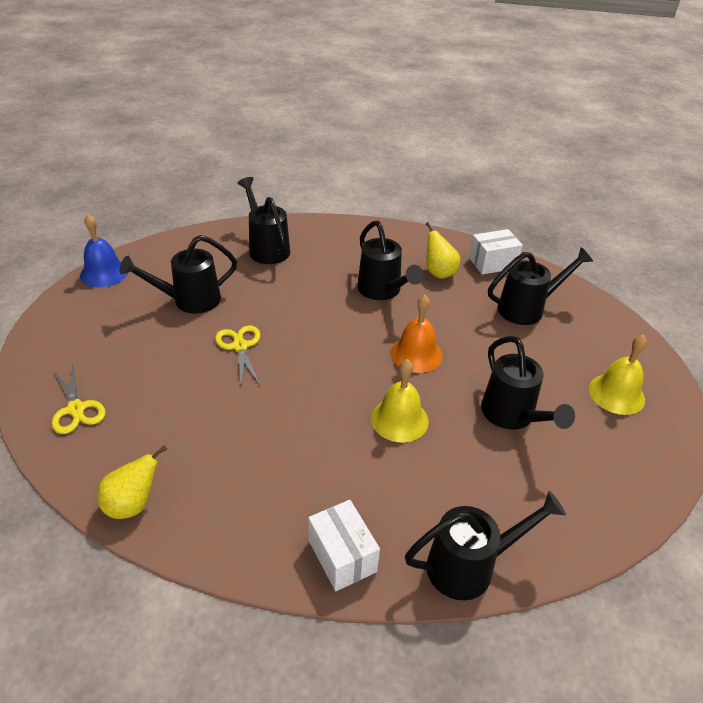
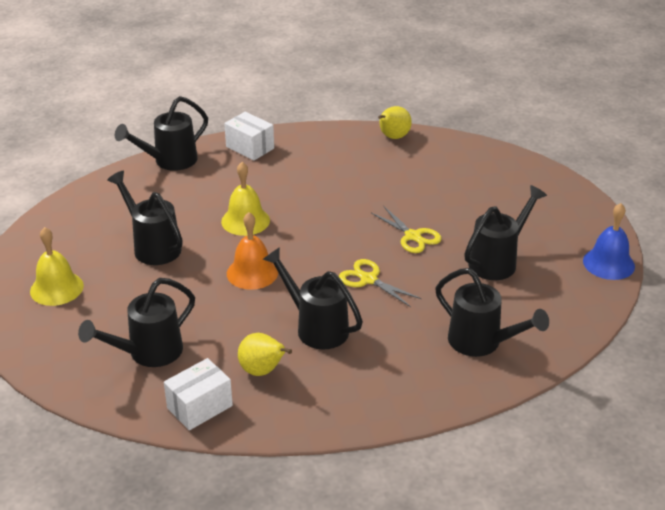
camera: 160 degrees right, 5 degrees down
(76, 409) = (487, 167): yellow scissors -> yellow scissors (368, 279)

